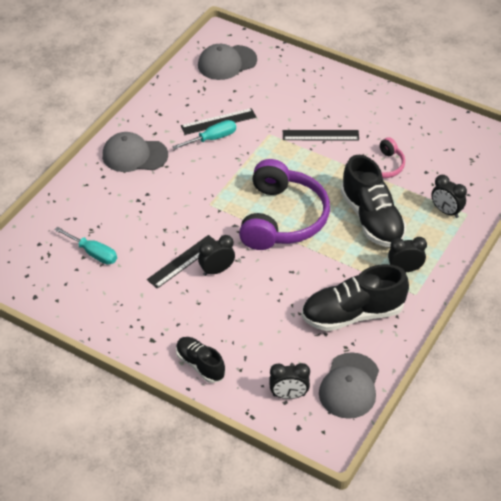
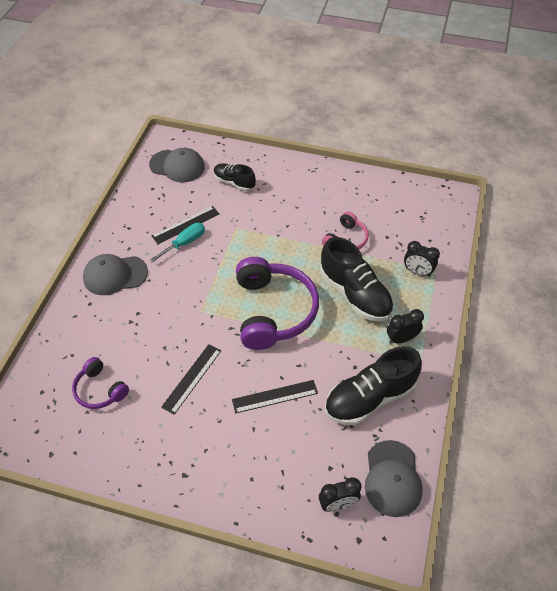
camera: 15 degrees left, 5 degrees up
(93, 253) = (100, 390): turquoise screwdriver -> purple headphones
(200, 365) = (240, 492): black shoe -> black shoe (234, 182)
(217, 270) = (227, 380): black clock -> none
(227, 63) = (177, 166): grey cap -> grey cap turned 120 degrees counterclockwise
(320, 135) = (283, 220): black ruler -> black ruler (275, 396)

